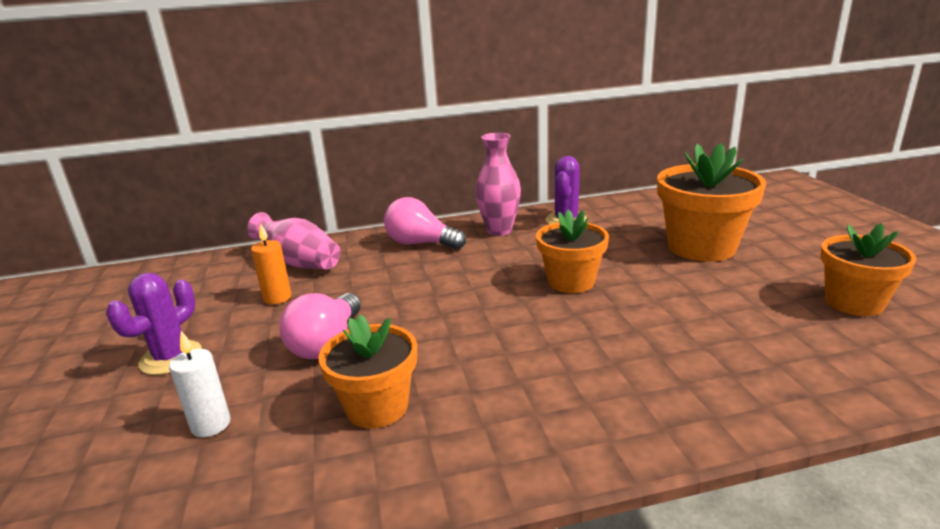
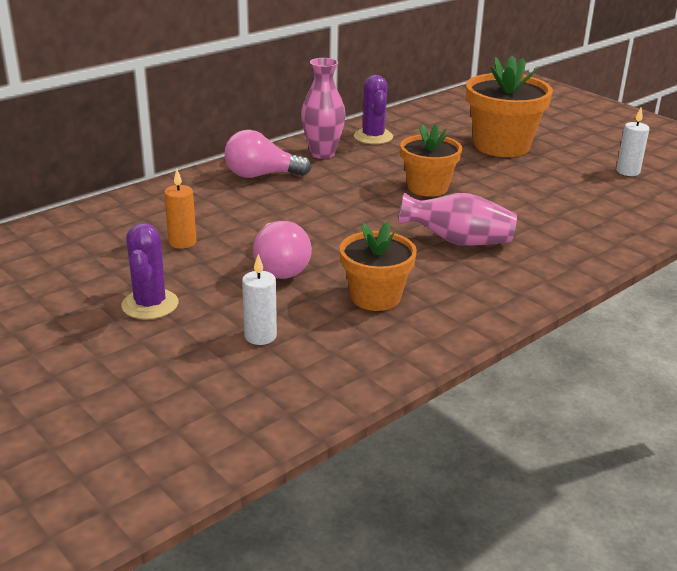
camera: 30 degrees left, 5 degrees up
(300, 263) = (160, 210): pink vase -> pink vase (458, 241)
(854, 302) = (628, 171): orange flower pot -> white candle

